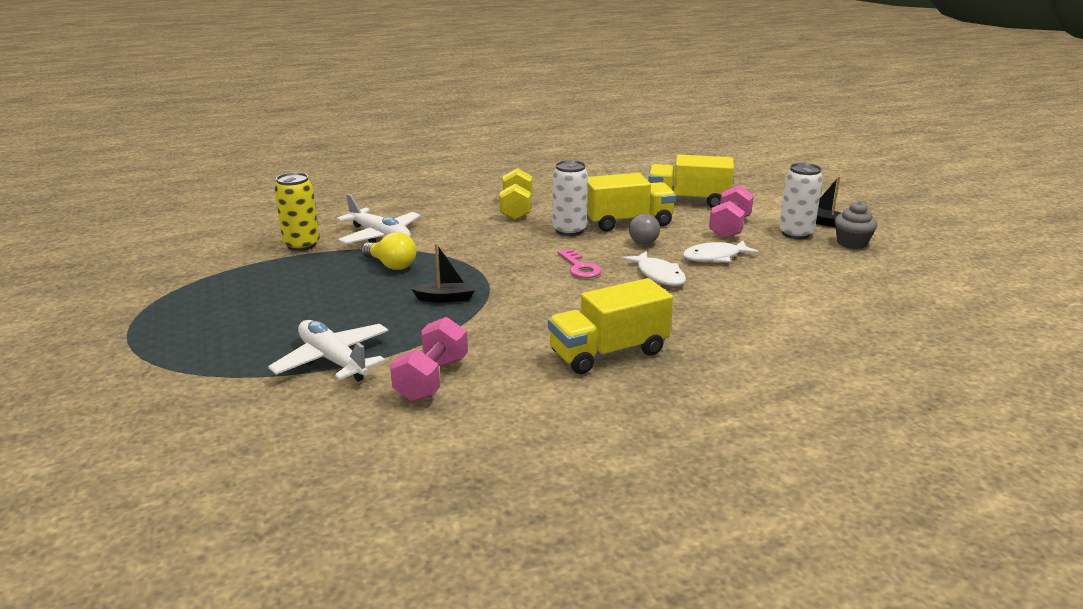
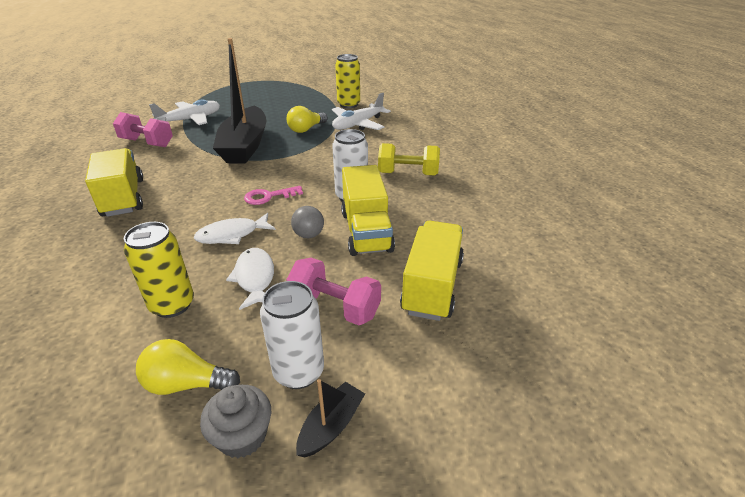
camera: 95 degrees right, 10 degrees up
(446, 298) = (245, 146): black boat -> black boat, size x2.42
(768, 283) = (172, 305): none -> yellow can
(833, 264) = (186, 384): none -> yellow light bulb

